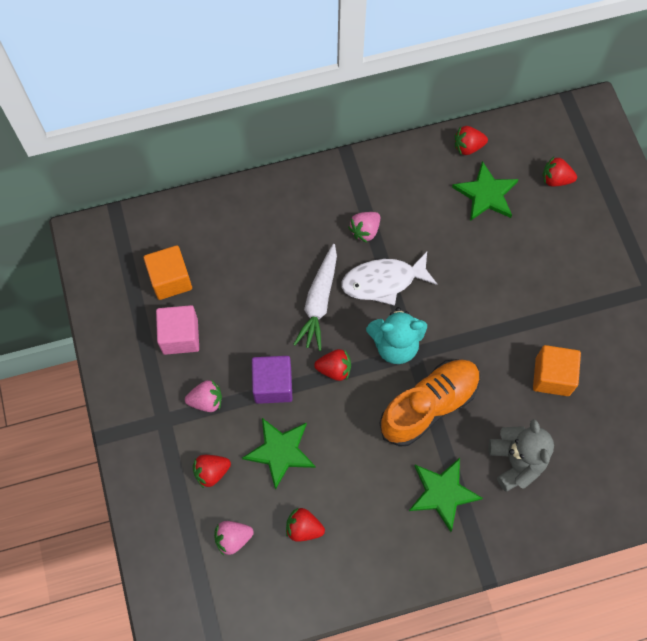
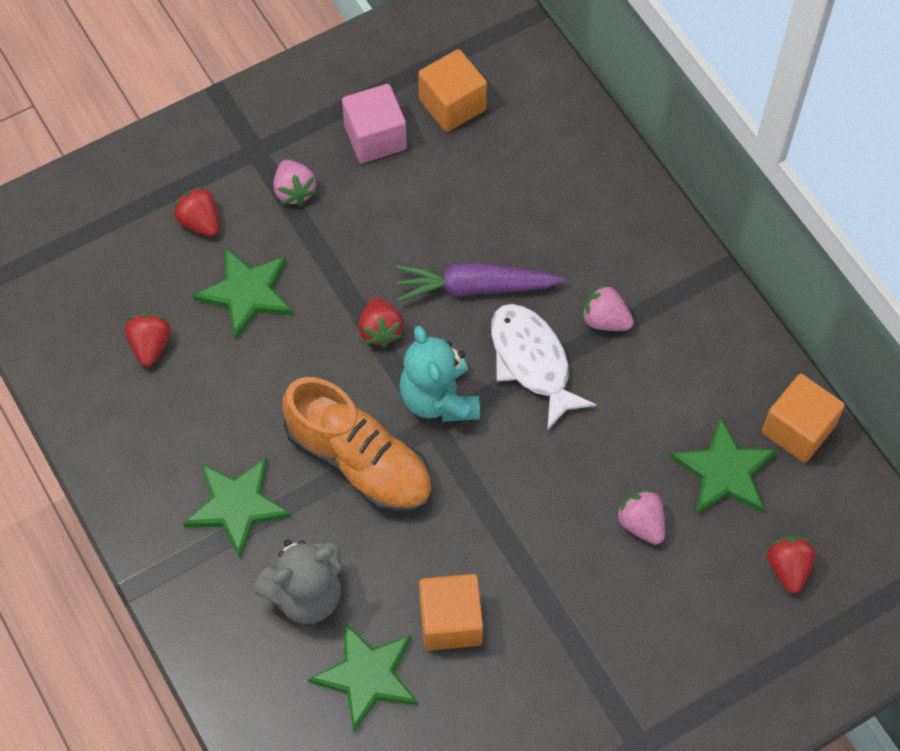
camera: 75 degrees right, 5 degrees down
(233, 538) = (119, 268): pink strawberry -> pink strawberry (641, 524)
(273, 385) = (337, 262): purple cube -> none
(319, 302) = (475, 287): white carrot -> purple carrot
(468, 147) = (797, 429): red strawberry -> orange cube
(579, 436) = (367, 676): none -> green star

